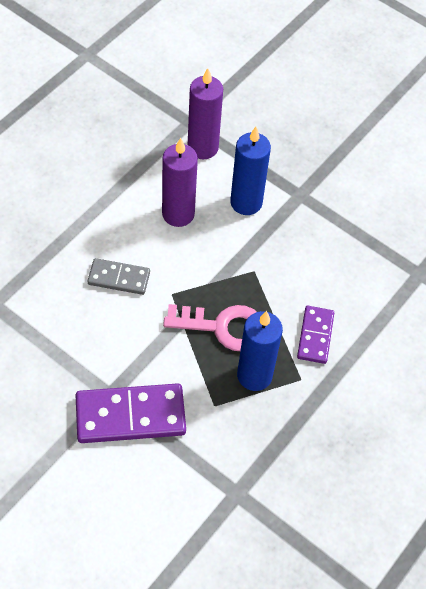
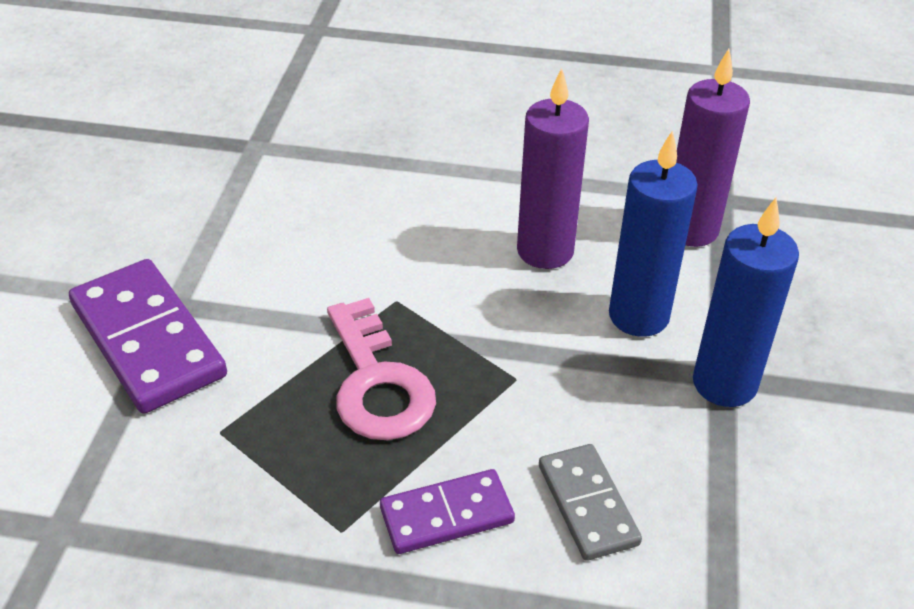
camera: 65 degrees right, 15 degrees down
(119, 278) = (381, 236): grey domino -> grey domino (587, 504)
(254, 375) = (308, 460): blue candle -> blue candle (724, 384)

